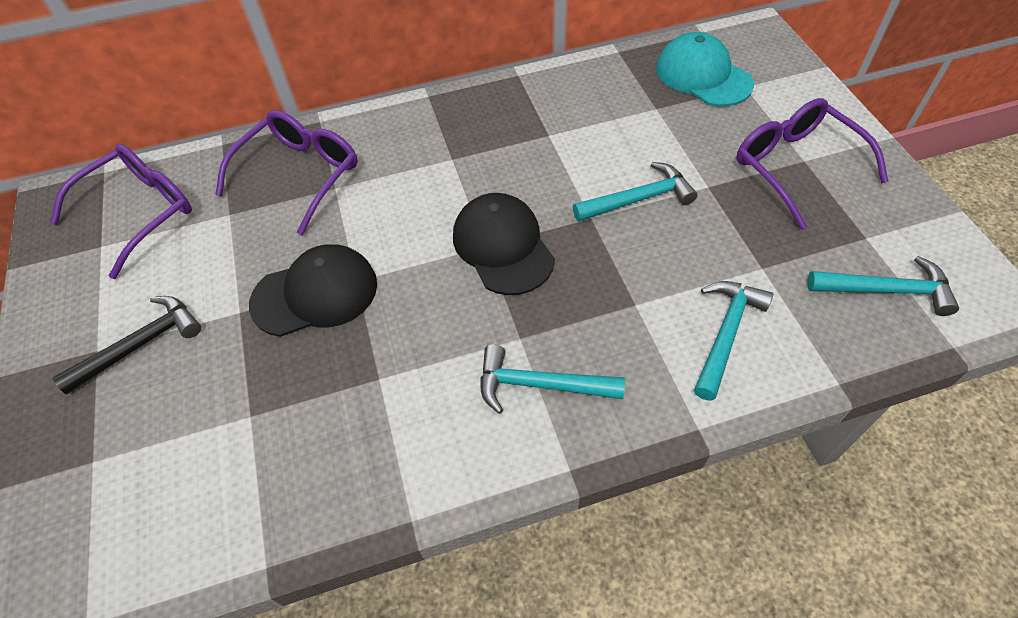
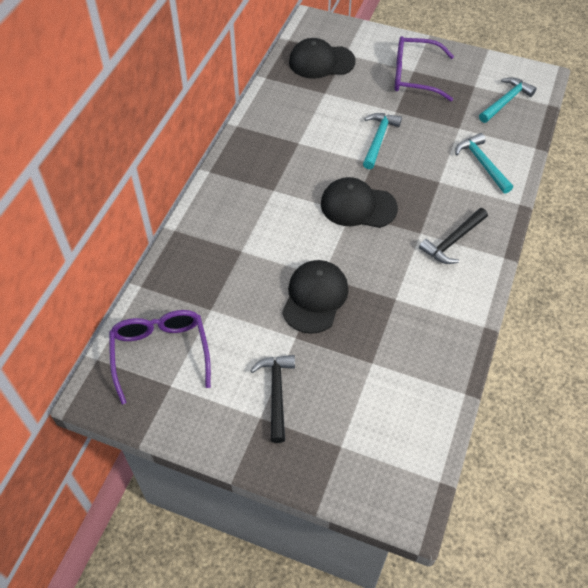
camera: 55 degrees left, 0 degrees up
(300, 174) = (213, 261): purple glasses -> none
(540, 385) = (453, 241): turquoise hammer -> black hammer
(703, 75) = (321, 62): turquoise cap -> black cap

